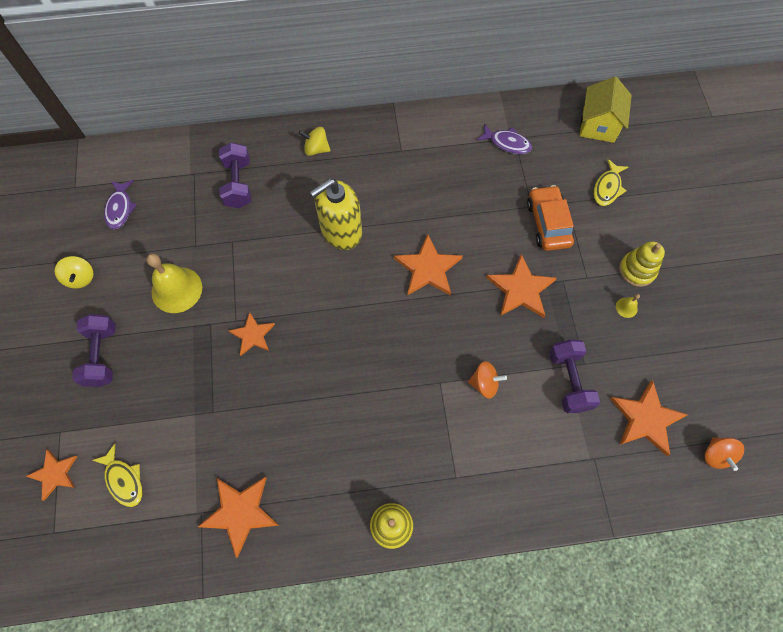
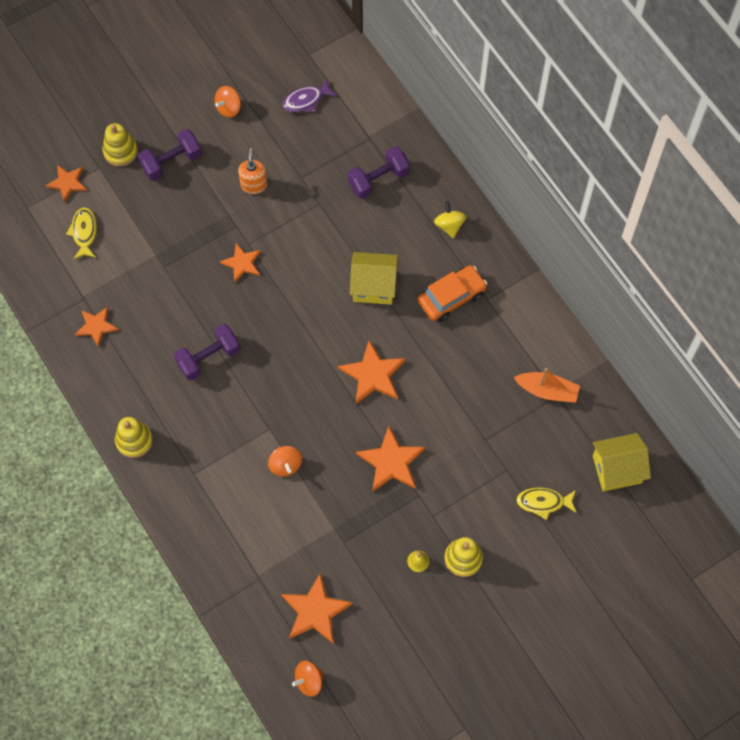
camera: 65 degrees right, 0 degrees up
(56, 402) = (120, 151): none -> yellow stacking toy
(80, 278) = (228, 108): yellow spinning top -> orange spinning top
(124, 480) = (84, 232): yellow fish -> yellow fish turned 150 degrees clockwise
(176, 289) = (254, 185): yellow bell -> orange soap dispenser
(240, 512) = (96, 326): orange star -> orange star, size x0.64
(341, 231) = (373, 286): yellow soap dispenser -> yellow house
(507, 143) = (547, 391): purple fish -> orange boat
(548, 223) = (474, 461): orange car -> orange car (451, 297)
(569, 381) = (321, 534): purple dumbbell -> purple dumbbell (208, 358)

